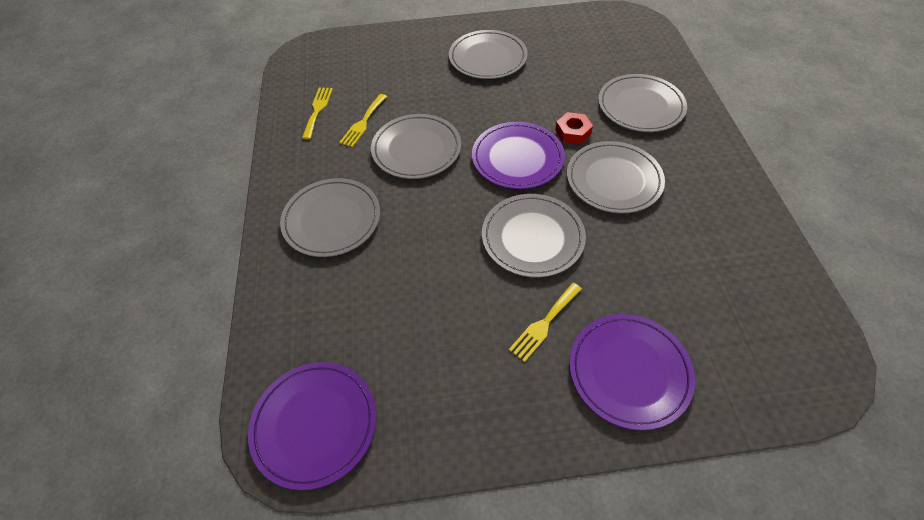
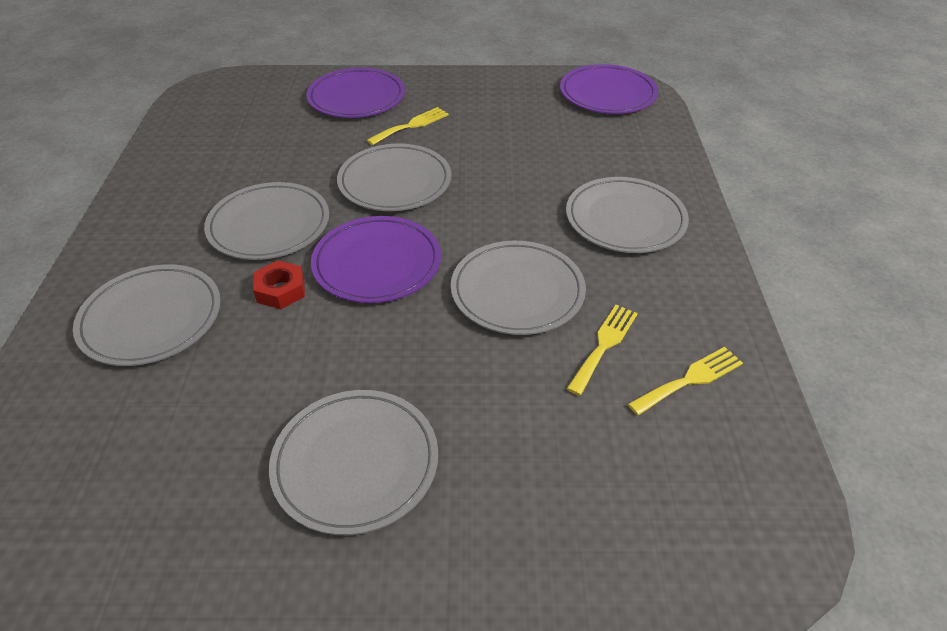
camera: 175 degrees left, 10 degrees down
(317, 110) = (690, 379): yellow fork -> yellow fork turned 135 degrees counterclockwise

